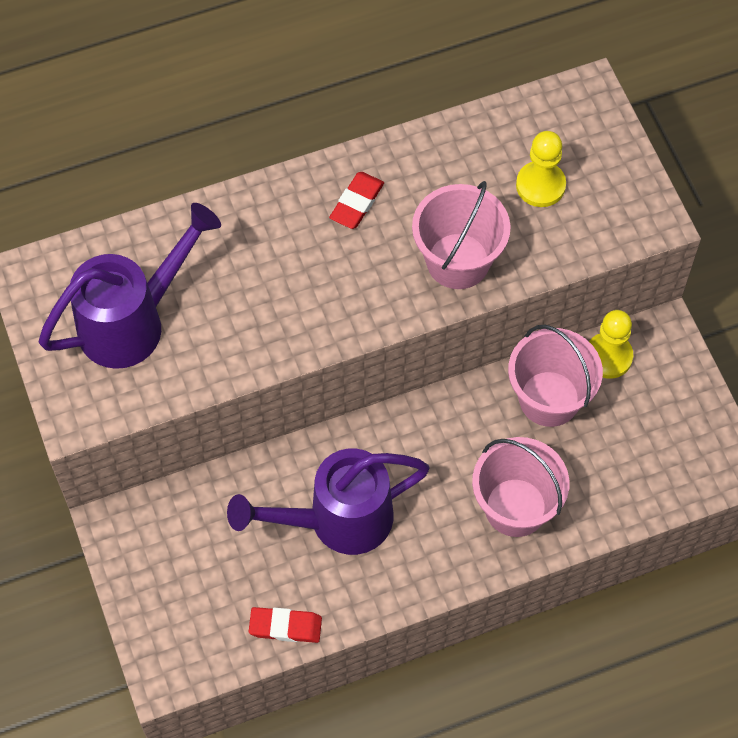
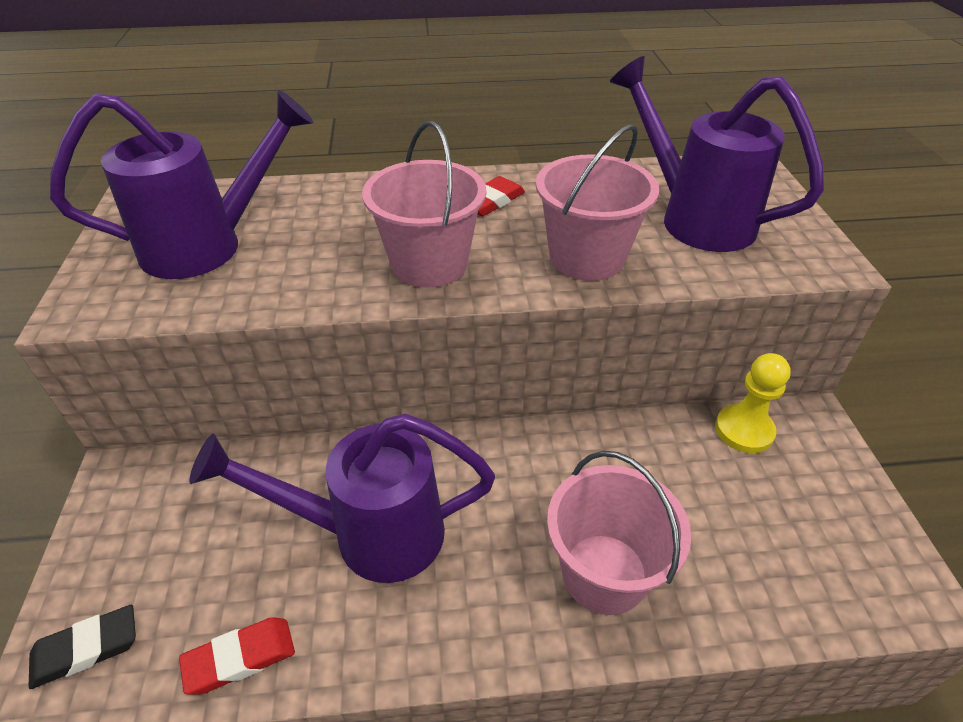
camera: 15 degrees right, 20 degrees down
(177, 648) = (86, 649): none -> black eraser
(285, 626) = (240, 658): red eraser -> red eraser turned 45 degrees counterclockwise
(540, 185) = (693, 218): yellow pawn -> purple watering can
(549, 398) = (667, 457): pink bucket -> pink bucket (429, 264)

